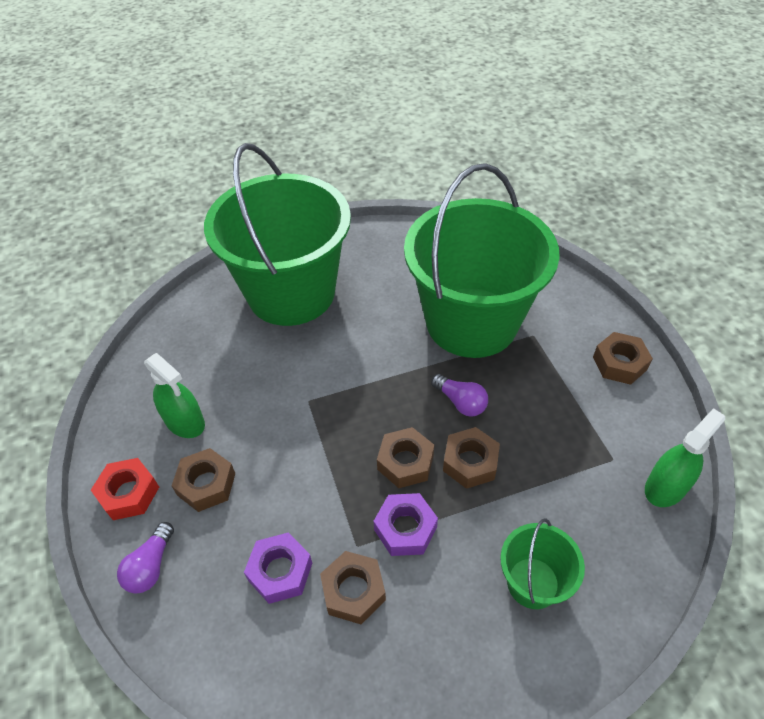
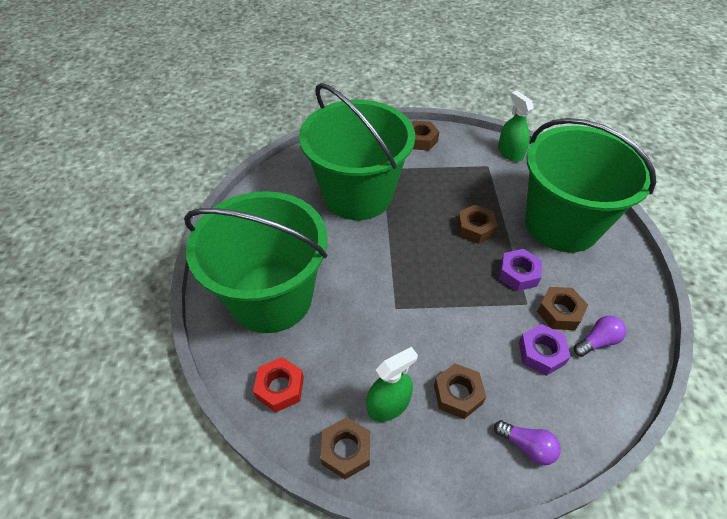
camera: 75 degrees left, 0 degrees up
(129, 493) = (453, 460): red nut -> red nut (280, 387)
(405, 462) = (467, 261): brown nut -> brown nut (346, 450)
(460, 402) = (426, 220): purple light bulb -> purple light bulb (597, 341)
(533, 583) = (562, 224): green bucket -> green bucket, size x2.33

